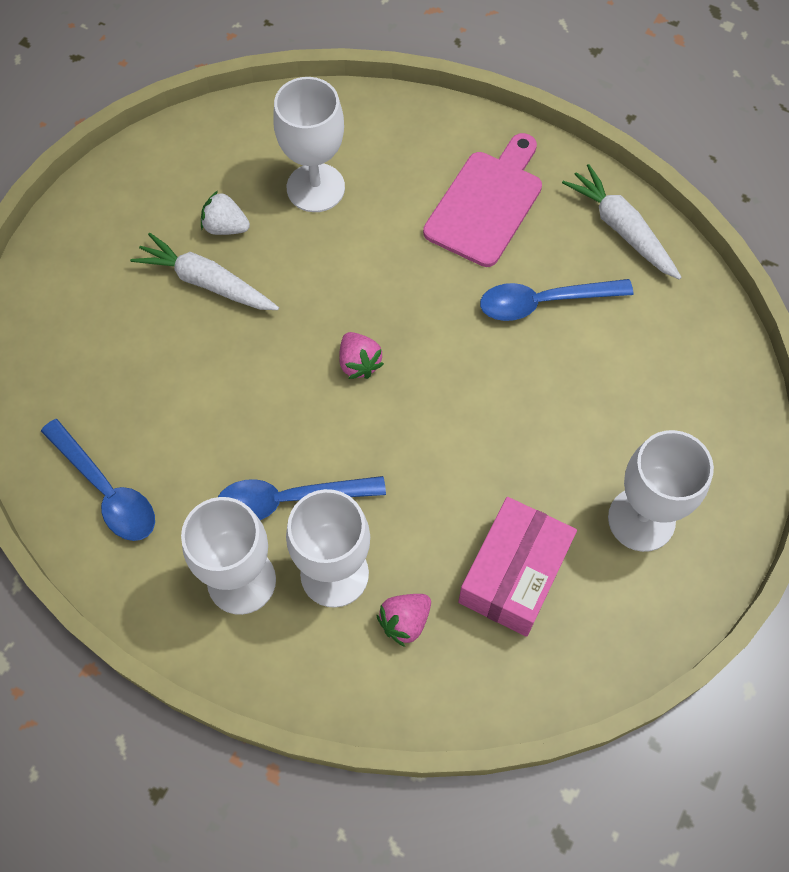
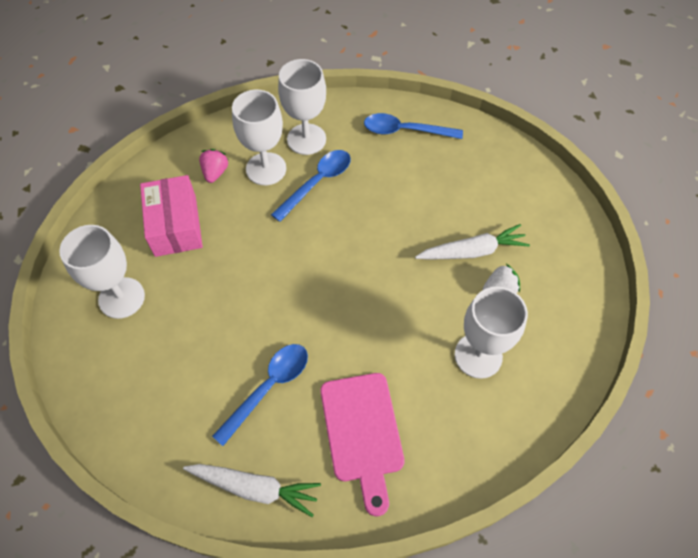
camera: 140 degrees right, 5 degrees down
(359, 363) = (346, 269): pink strawberry -> none

